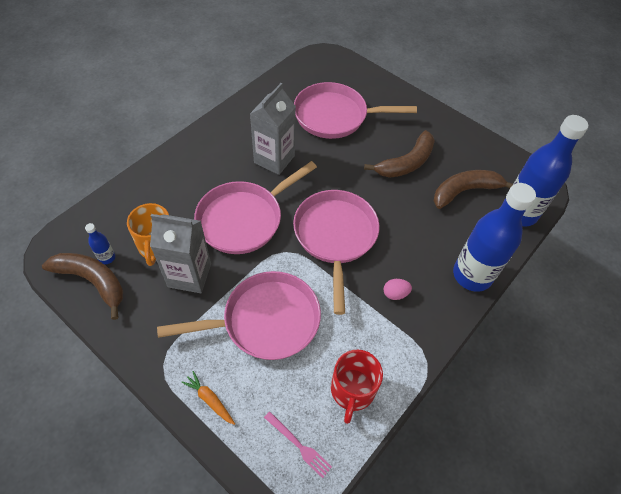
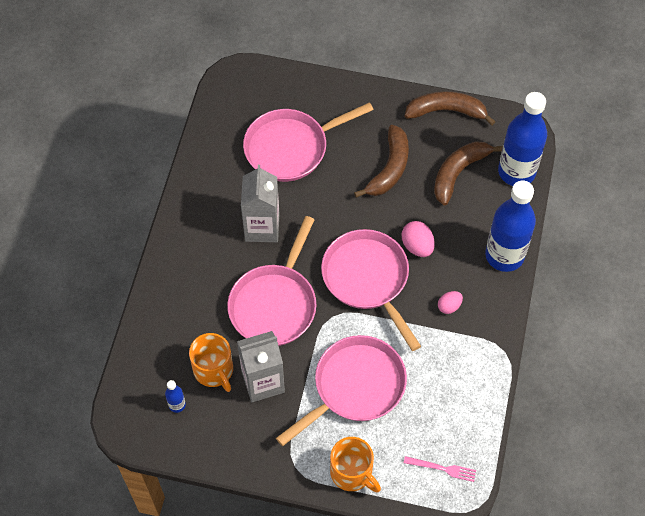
camera: 25 degrees left, 5 degrees up
(92, 281) = (181, 432): brown banana -> brown banana (446, 111)
(210, 399) = (352, 473): orange carrot -> orange mug
(352, 390) = (459, 406): red mug -> none
(395, 231) = (417, 246): none -> pink egg

